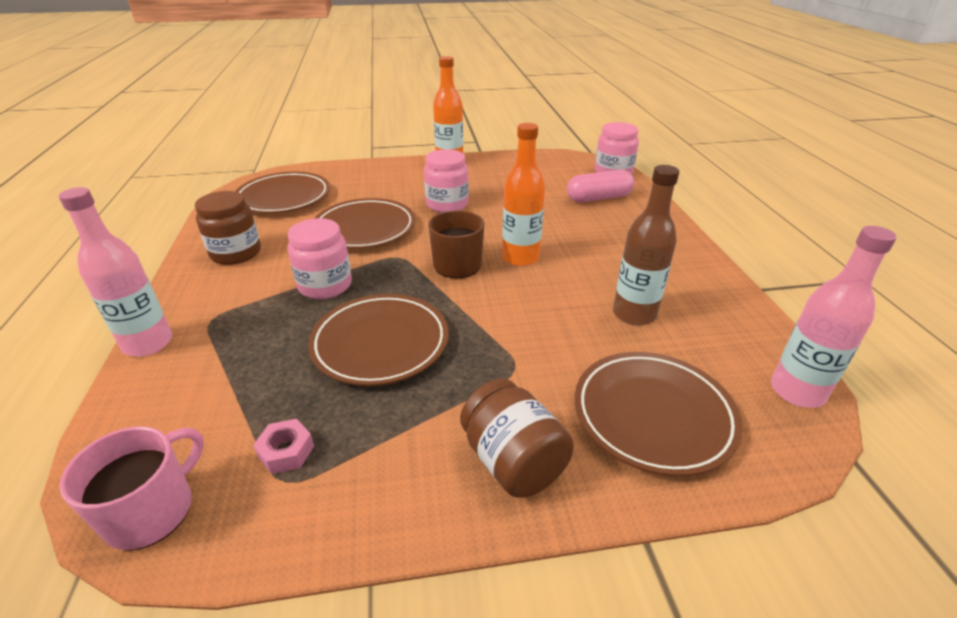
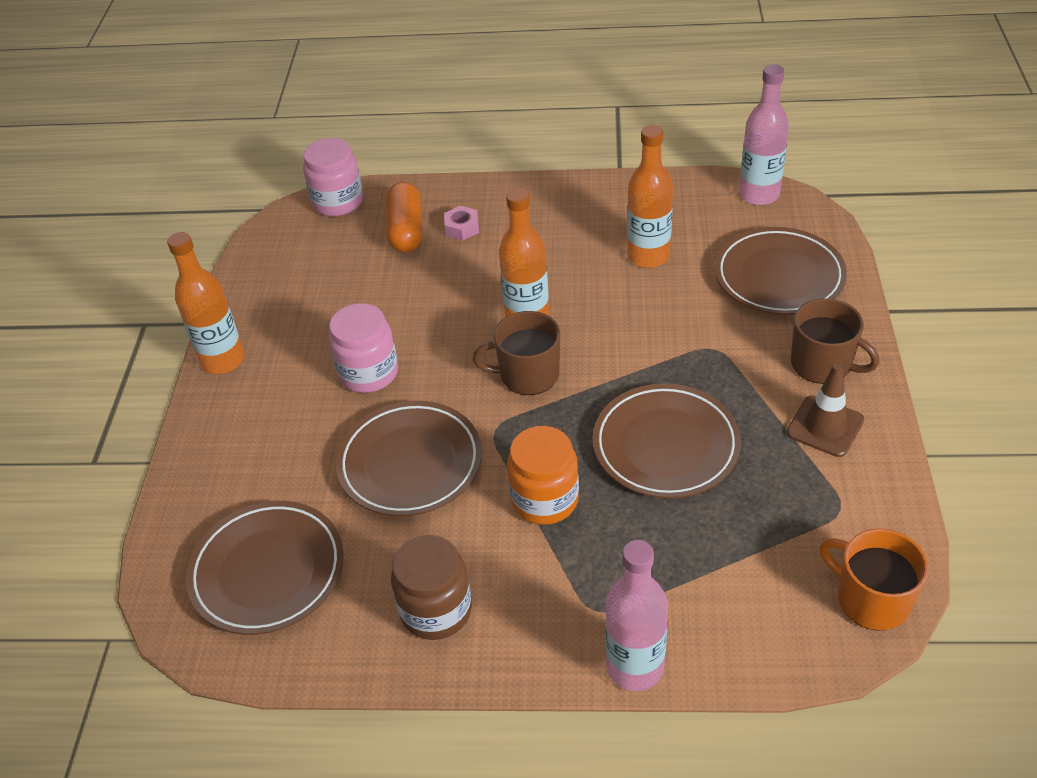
camera: 75 degrees left, 10 degrees up
(152, 511) = (871, 599): pink mug -> orange mug
(286, 451) = (808, 511): pink nut -> pink nut (462, 228)
(325, 285) = (544, 499): pink jar -> orange jar
(410, 464) = (825, 426): none -> brown traffic cone
(513, 461) = (822, 364): brown jar -> brown mug
(598, 198) = (406, 230): pink capsule -> orange capsule
(634, 314) = (648, 256): brown bottle -> orange bottle

